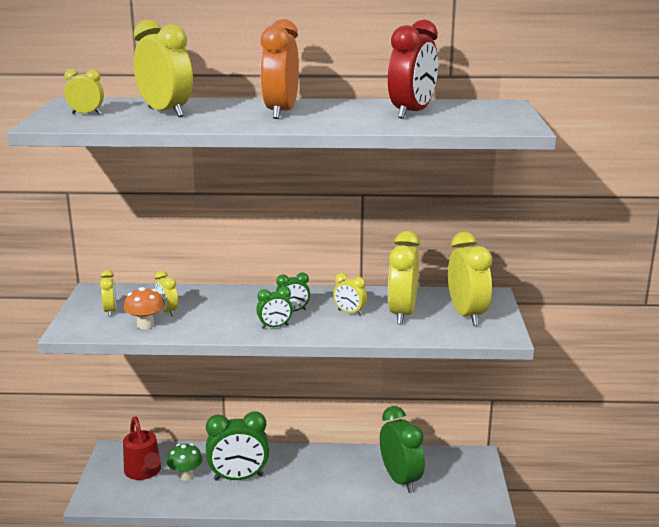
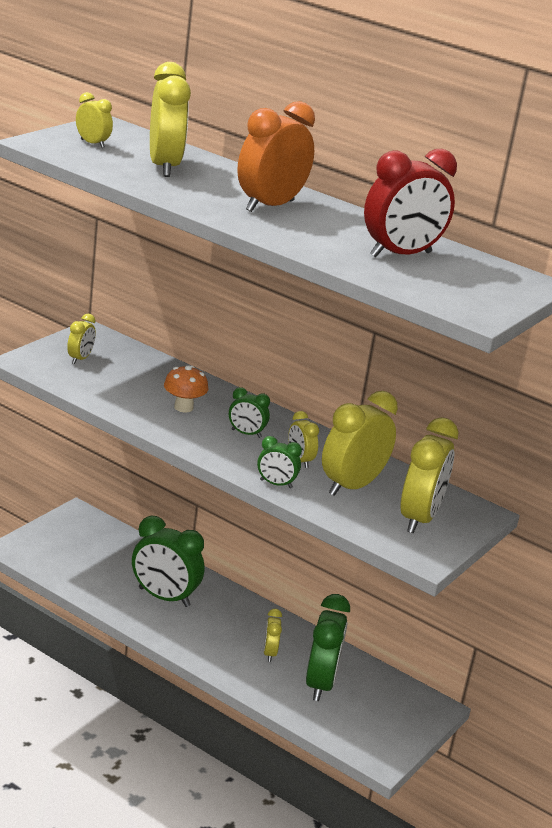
camera: 30 degrees right, 5 degrees up
(144, 472) = (84, 547): red watering can -> none
(145, 325) = (93, 385): orange mushroom -> orange mushroom (183, 407)
(167, 311) = (129, 381): yellow clock -> yellow clock (269, 653)
(185, 476) = (118, 570): green mushroom -> none
(275, 326) = (207, 440): green clock -> green clock (276, 484)

